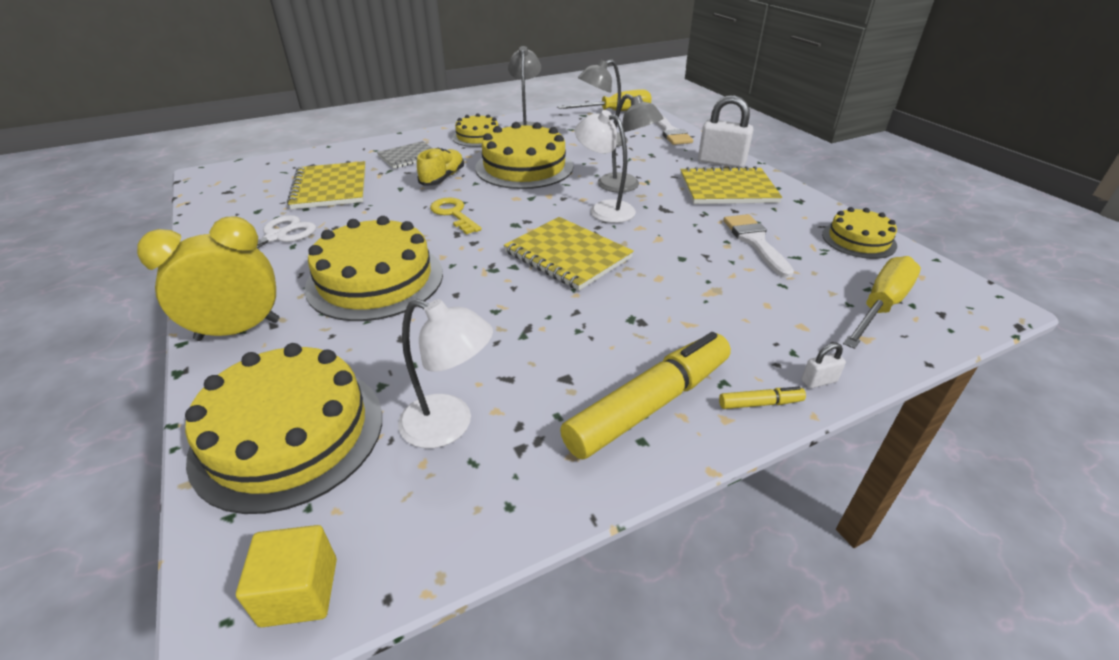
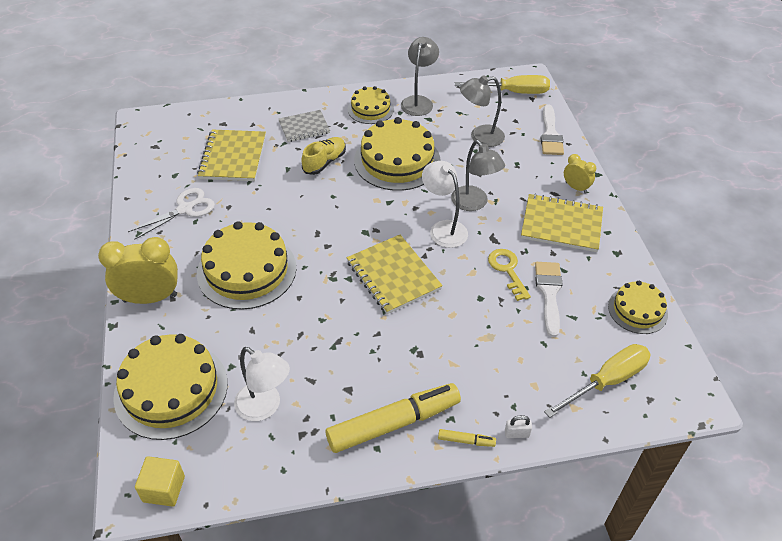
camera: 15 degrees right, 10 degrees up
(453, 214) = (321, 210): yellow key -> yellow key (507, 270)
(721, 162) = (575, 187): white padlock -> yellow clock

